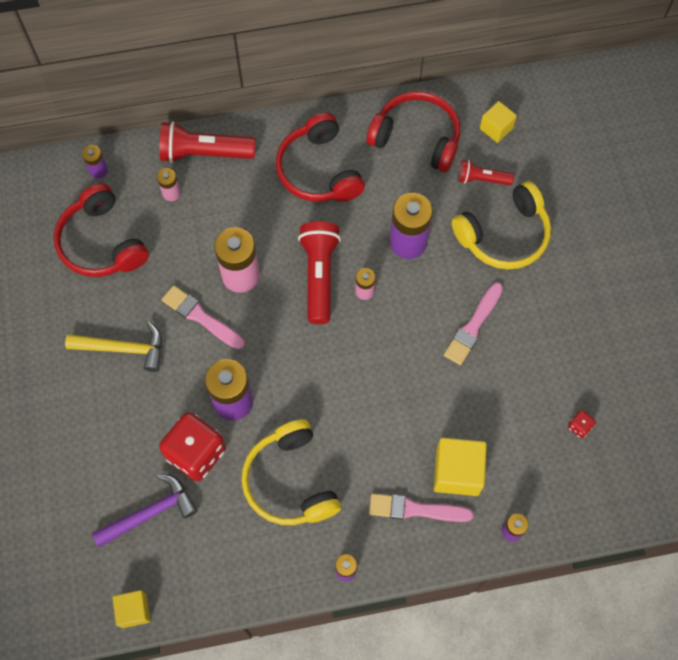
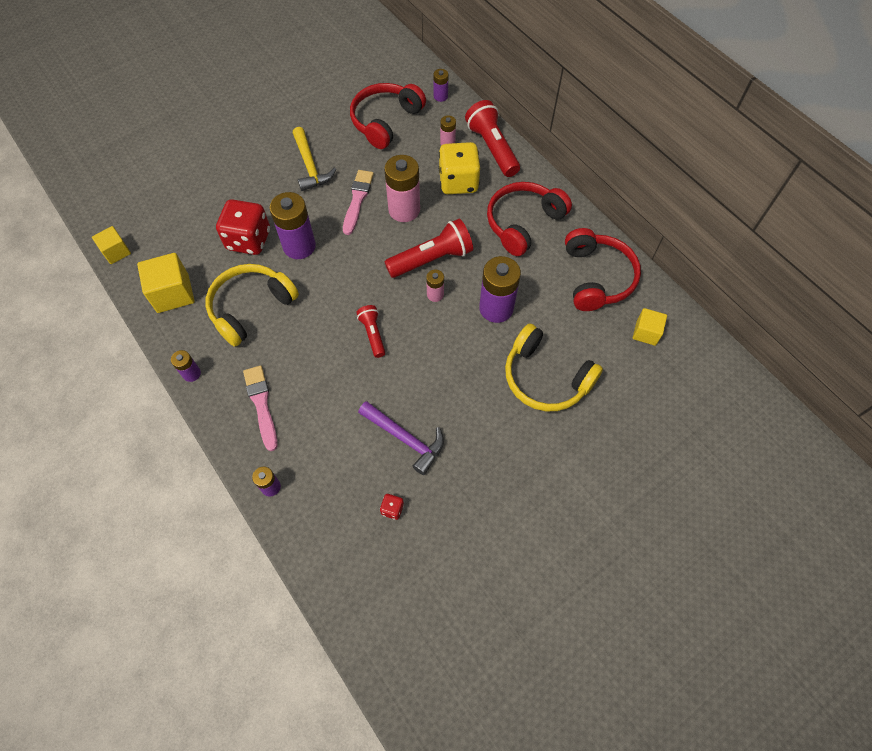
camera: 65 degrees right, 5 degrees down
(150, 513) = (192, 231): purple hammer -> purple hammer (405, 438)
(232, 206) = (458, 182): none -> yellow dice
(457, 472) = (307, 423): yellow cube -> yellow cube (173, 293)
(473, 326) = (446, 386): pink brush -> none
(482, 179) = (589, 340): red flashlight -> red flashlight (373, 334)

